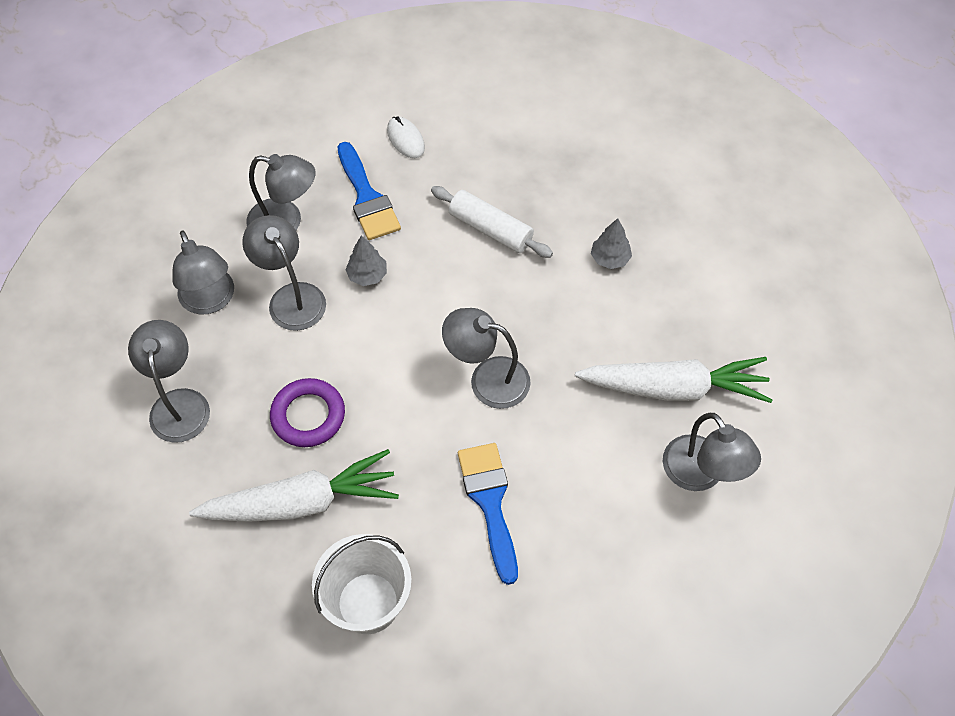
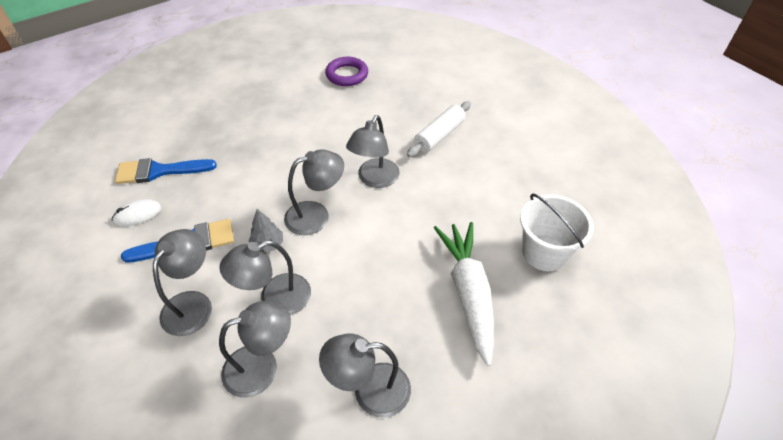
camera: 85 degrees left, 10 degrees down
(308, 415) = (393, 287): purple ring -> purple ring (347, 75)
(490, 229) = (248, 169): white rolling pin -> white rolling pin (439, 135)
(490, 502) = (468, 184): blue brush -> blue brush (159, 171)
(610, 258) = (293, 114): grey tree -> none
(674, 388) = (393, 98): white carrot -> none
(701, 475) = (450, 94): grey lamp -> grey lamp (316, 215)

